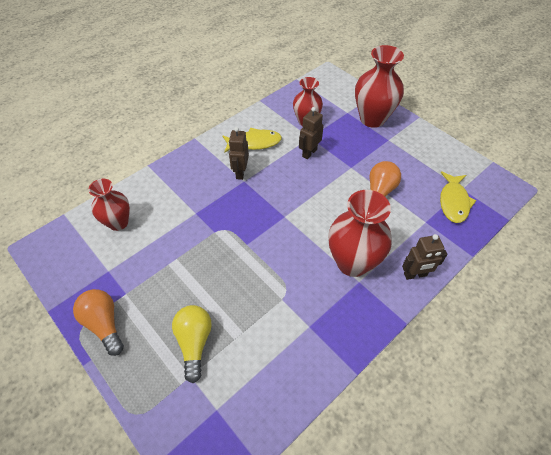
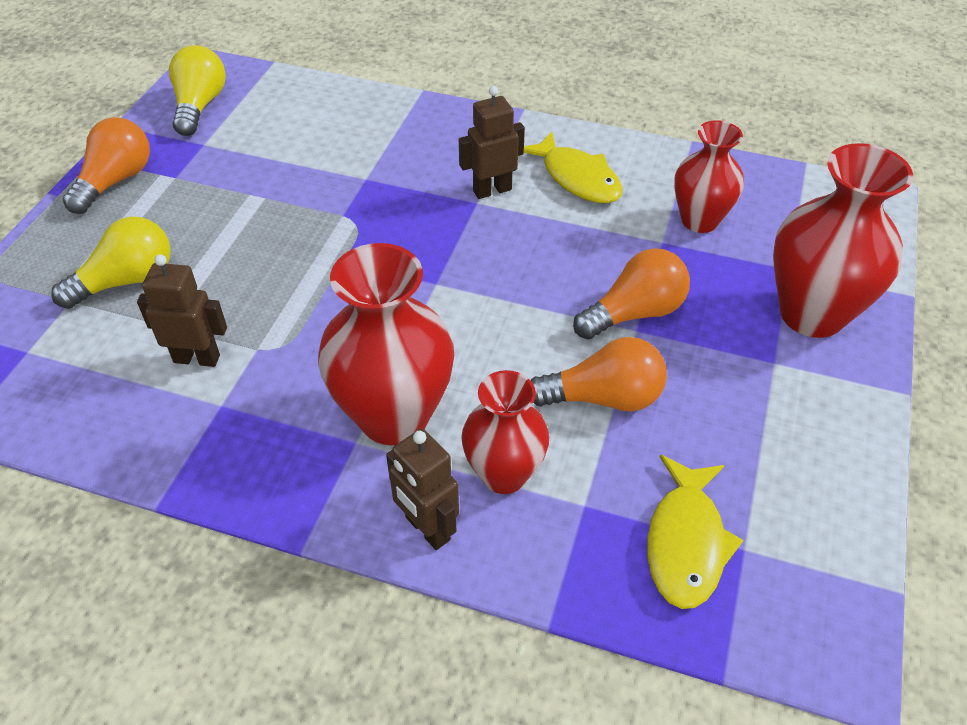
camera: 60 degrees right, 5 degrees down
(72, 261) = (200, 106): none -> yellow light bulb
(118, 222) = (292, 114): red vase -> red vase (504, 474)
(309, 153) = (619, 256): brown robot -> brown robot (197, 358)
(342, 163) = (634, 313): none -> orange light bulb
(453, 202) = (686, 542): yellow fish -> yellow fish turned 60 degrees counterclockwise

